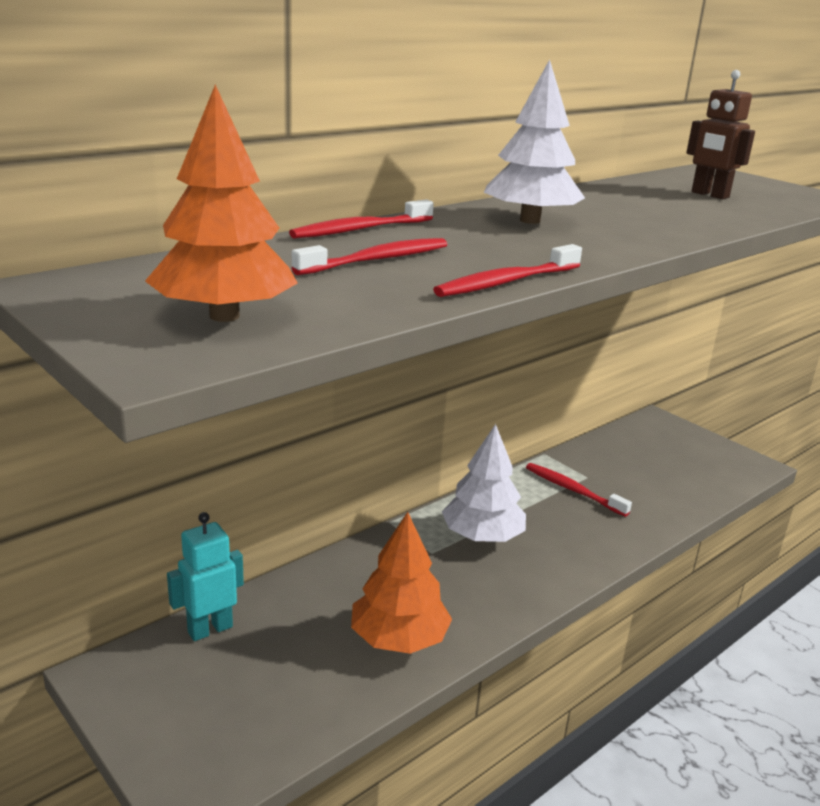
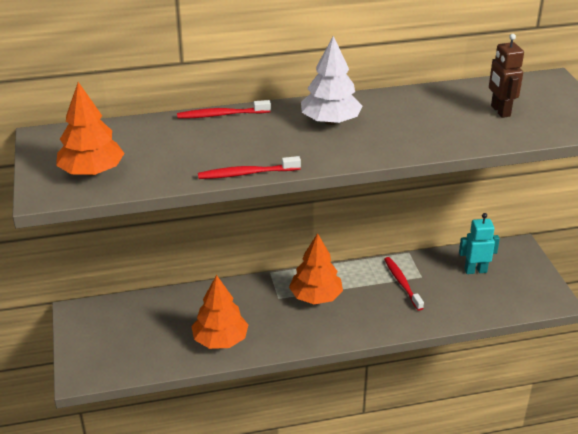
camera: 30 degrees right, 10 degrees up
(210, 629) = (134, 305): turquoise robot -> turquoise robot (475, 270)
(376, 260) = (201, 143): red toothbrush -> none
(482, 536) = (316, 297): white tree -> orange tree

